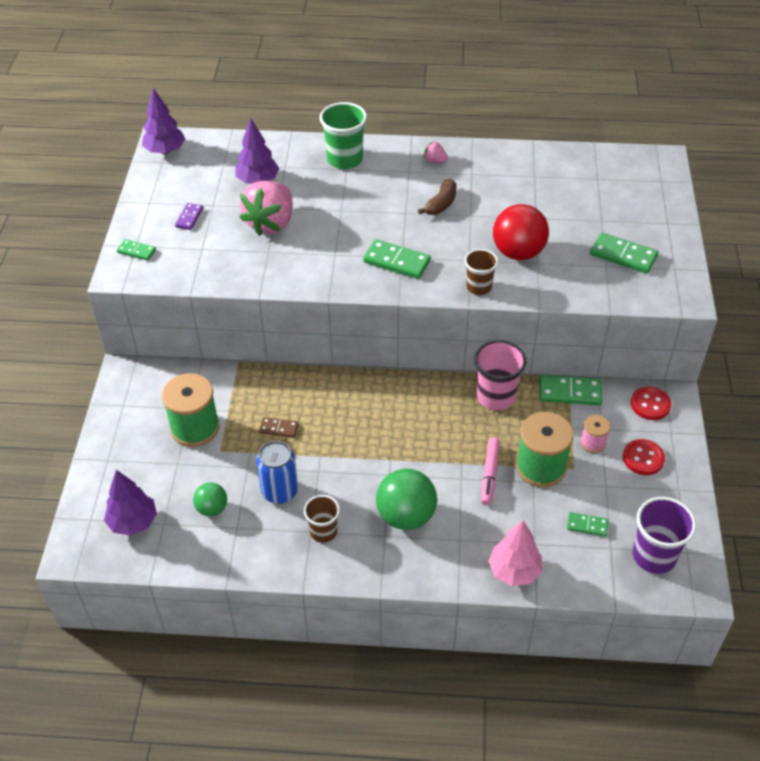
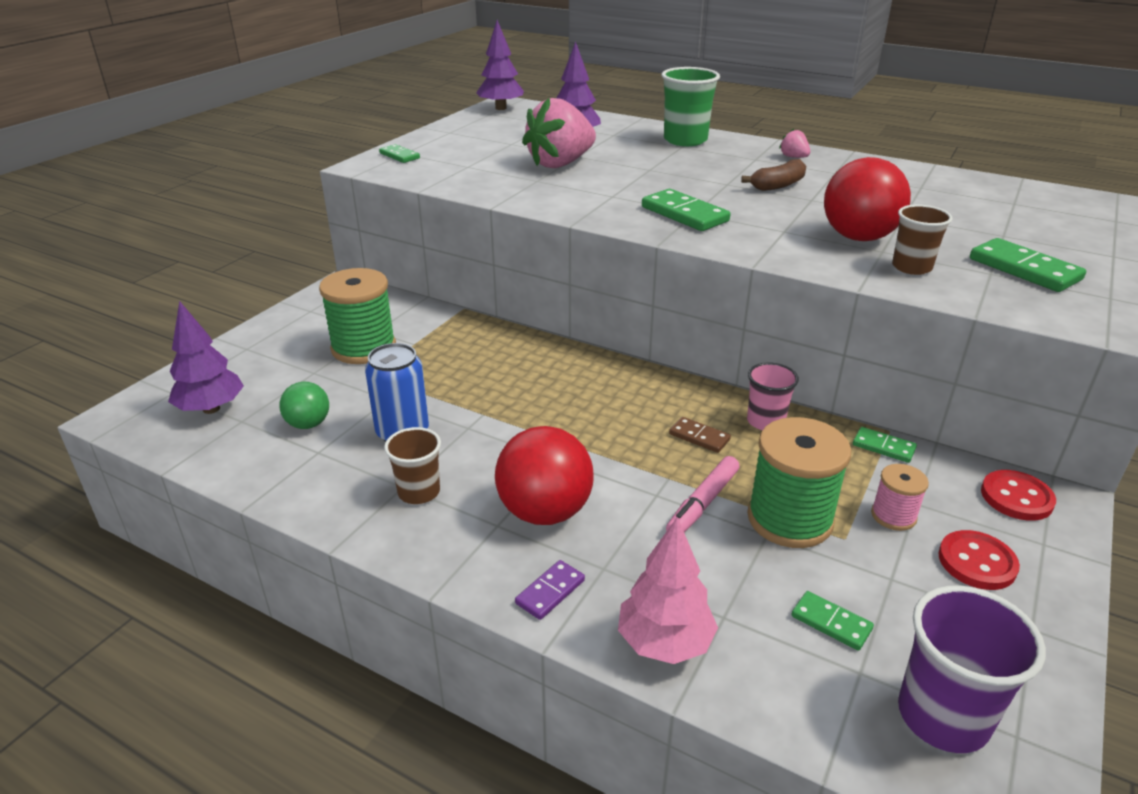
camera: 25 degrees right, 15 degrees down
(189, 218) = (477, 146): purple domino -> purple domino (550, 592)
(279, 428) = (456, 374): brown domino -> brown domino (699, 437)
(406, 516) = (545, 512): green ball -> red ball
(479, 287) = (780, 253): brown cup -> brown cup (911, 267)
(496, 396) = (765, 421): pink cup -> pink cup, size x0.64
(570, 392) = (883, 447): green domino -> green domino, size x0.58

